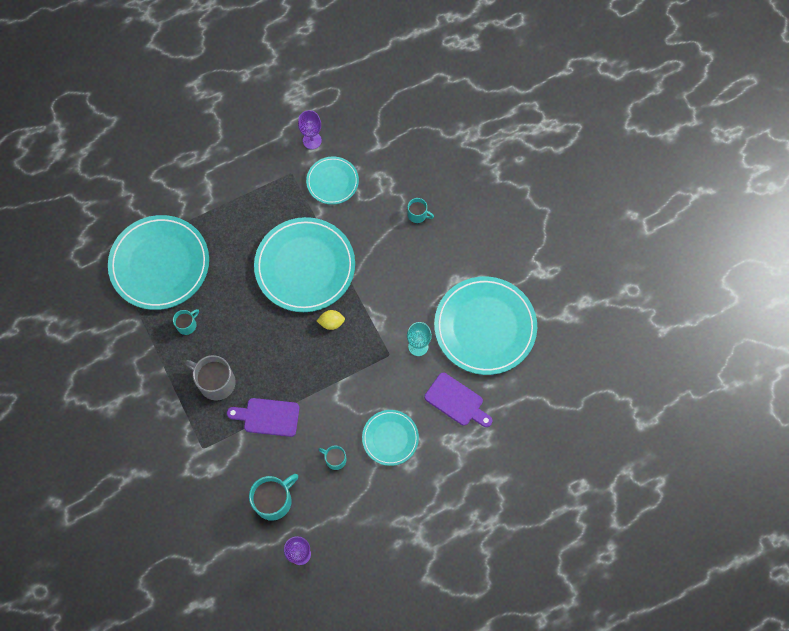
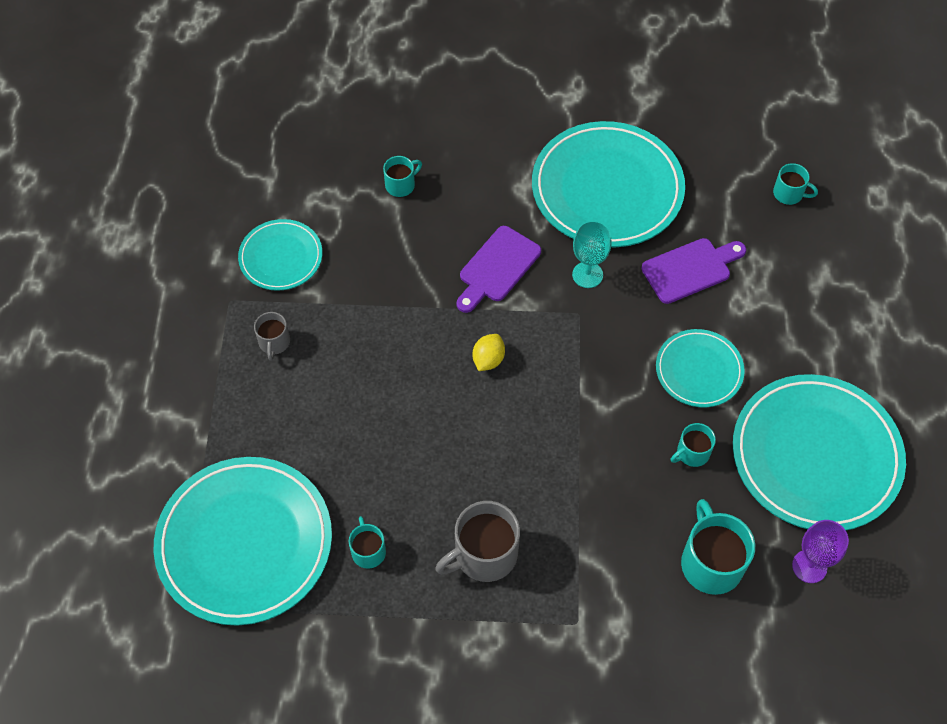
camera: 60 degrees left, 10 degrees down
(268, 417) = (580, 509): purple cutting board -> purple cutting board (497, 268)
(279, 210) = (274, 342): none -> grey mug
(305, 266) = (383, 351): turquoise plate -> turquoise plate (816, 456)
(312, 140) = (200, 252): purple goblet -> none
(547, 433) = (789, 194): none -> turquoise mug

